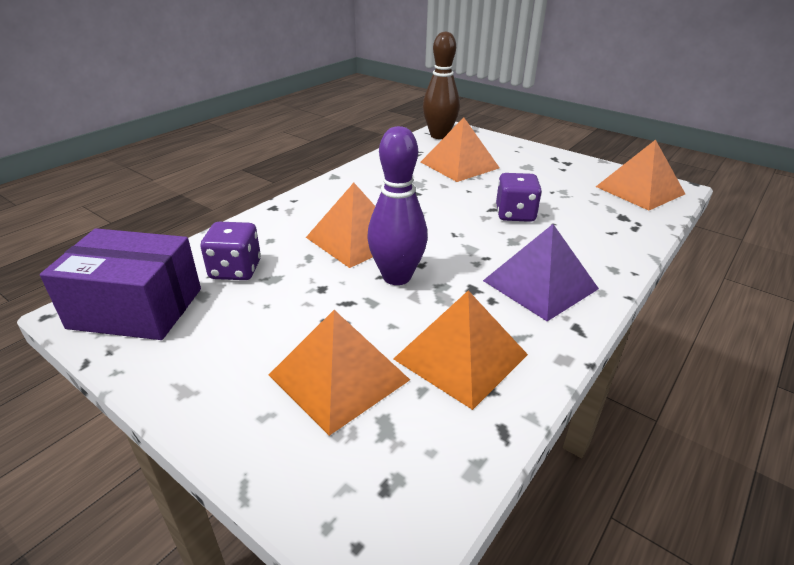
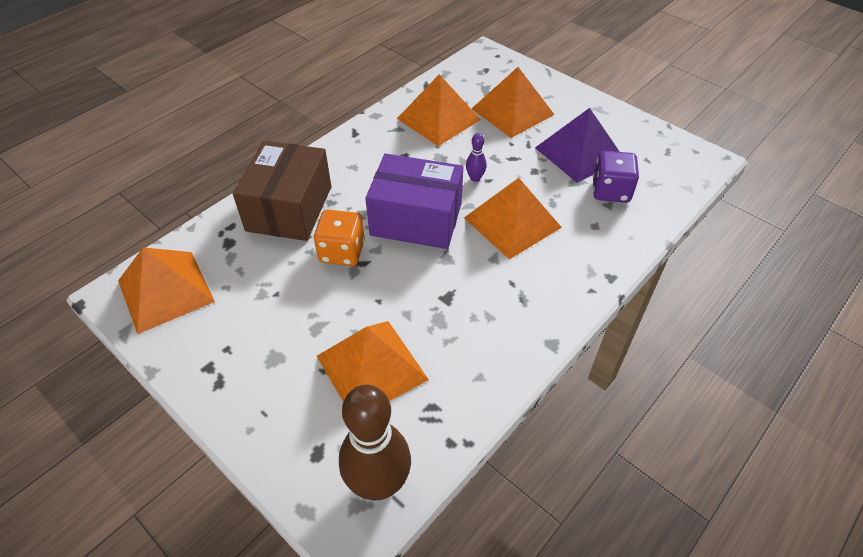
camera: 175 degrees left, 15 degrees up
(136, 308) = (666, 160): purple box -> purple box (416, 219)
(397, 277) = (475, 178): purple bowling pin -> purple bowling pin, size x0.44
(515, 214) = (342, 252): purple dice -> orange dice
(540, 284) = (362, 166): purple pyramid -> purple pyramid (579, 153)
(590, 242) = (289, 208): none -> brown box

